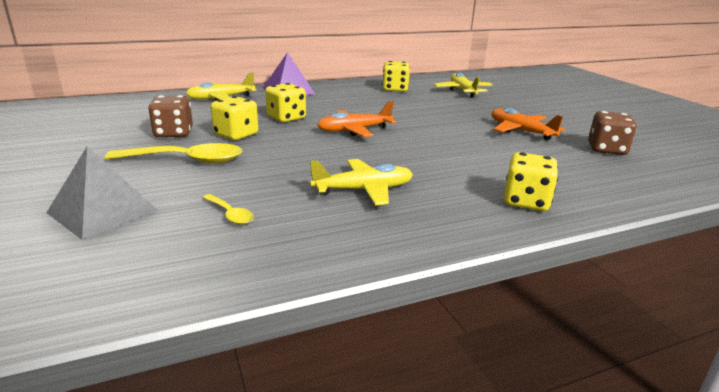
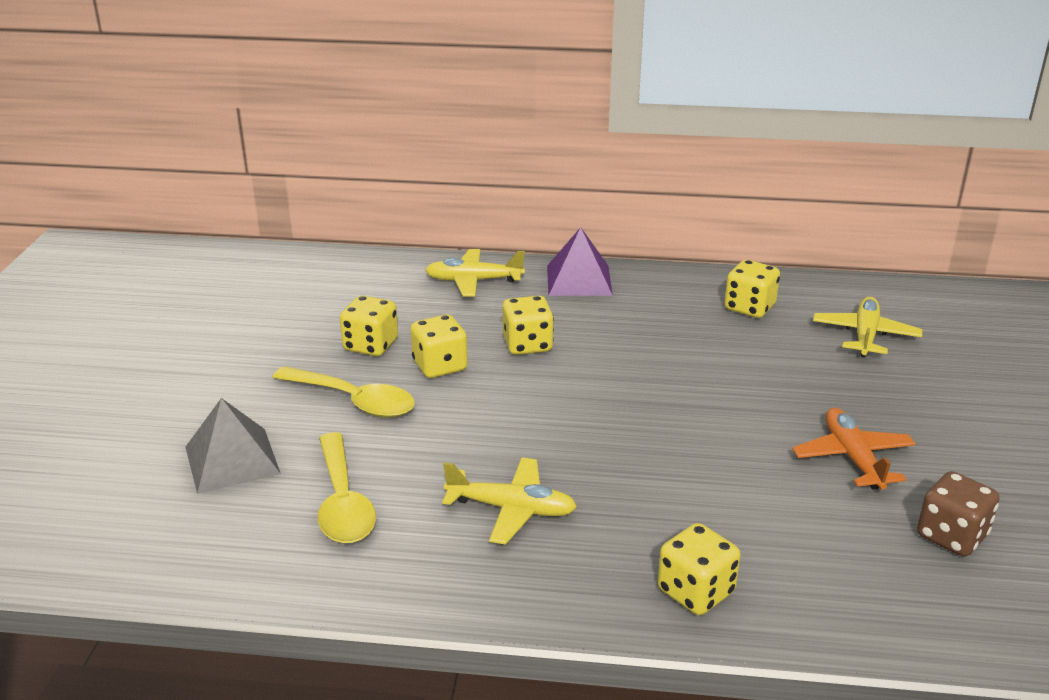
camera: 30 degrees right, 5 degrees up
(173, 133) = (371, 345): brown dice -> yellow dice
(230, 214) = (343, 502): yellow spoon -> yellow spoon, size x2.01
(354, 130) = (597, 394): orange plane -> none

